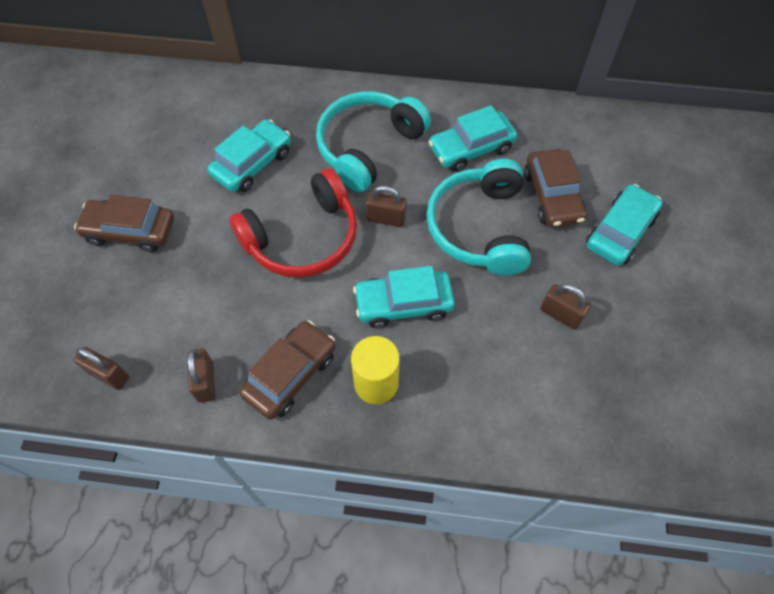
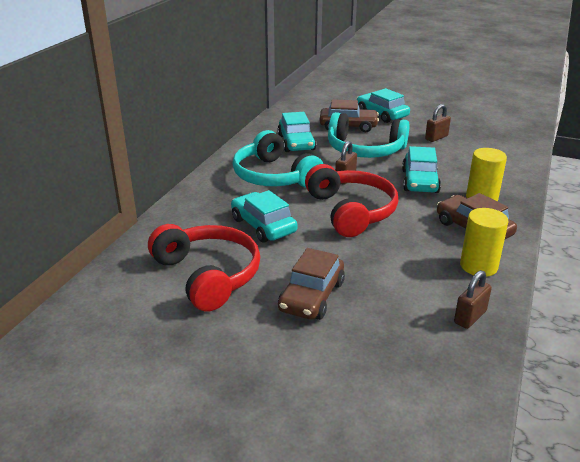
camera: 75 degrees left, 30 degrees down
(155, 144) = (208, 275): none -> red headphones
(205, 382) = (478, 266): brown padlock -> yellow cylinder

